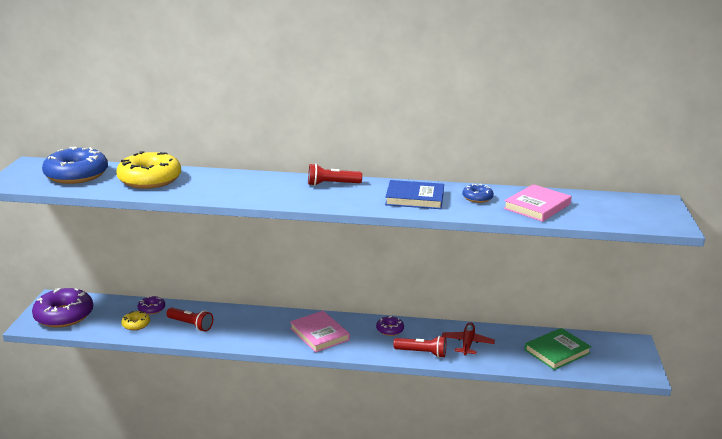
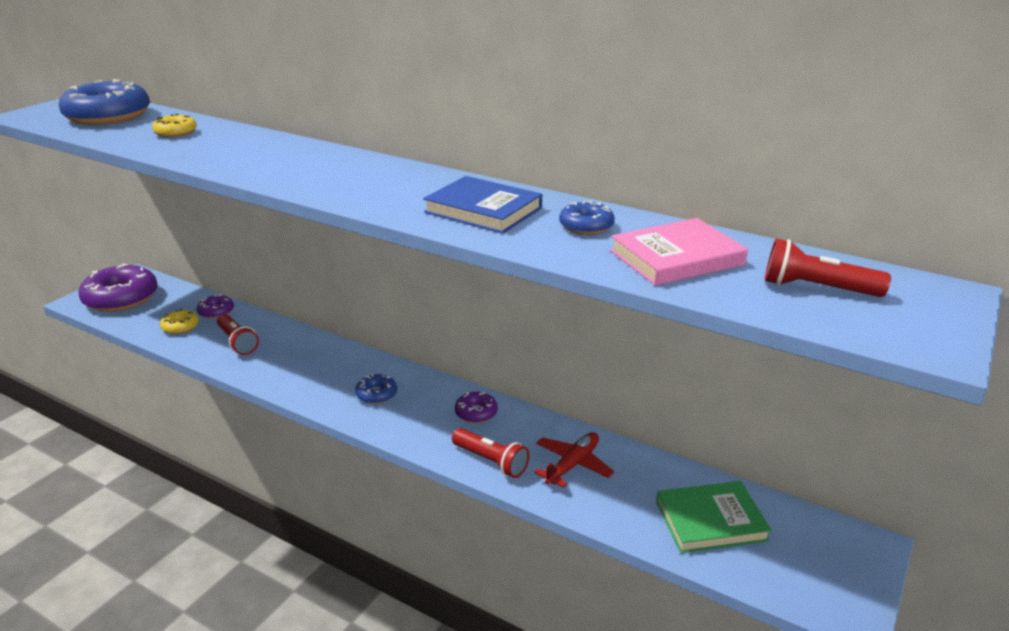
camera: 25 degrees right, 5 degrees up
(150, 179) = (176, 133): yellow donut -> yellow donut, size x0.48
(319, 334) = (376, 394): pink book -> blue donut
(332, 184) = (390, 172): red flashlight -> red flashlight (816, 288)

